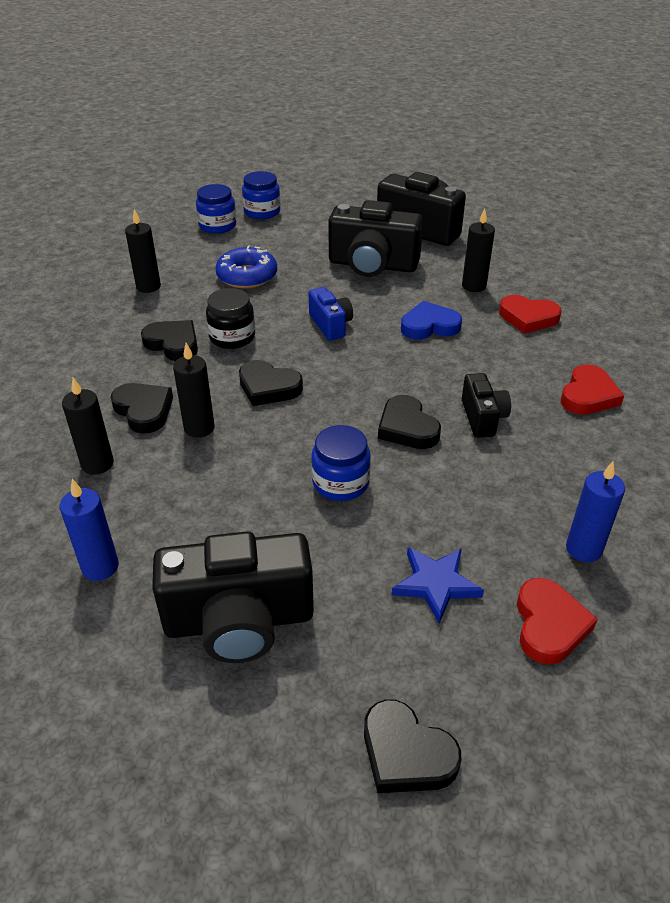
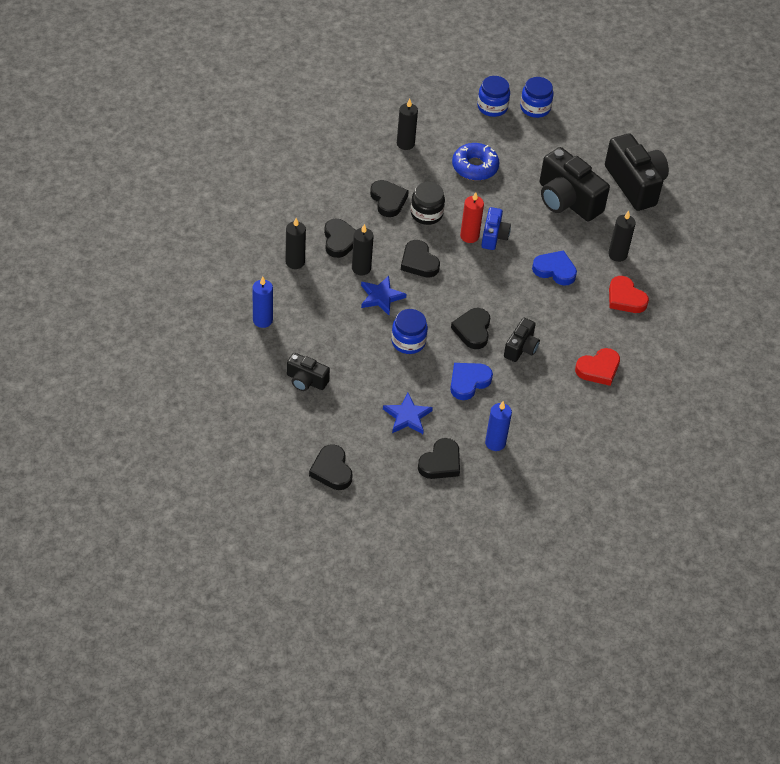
camera: 30 degrees right, 10 degrees up
(239, 621) = (306, 381): black camera -> black camera, size x0.54
(255, 448) = (381, 297): none -> blue star
(303, 336) = (469, 236): none -> red candle
(466, 490) = (468, 382): none -> blue heart
(549, 625) = (440, 462): red heart -> black heart

